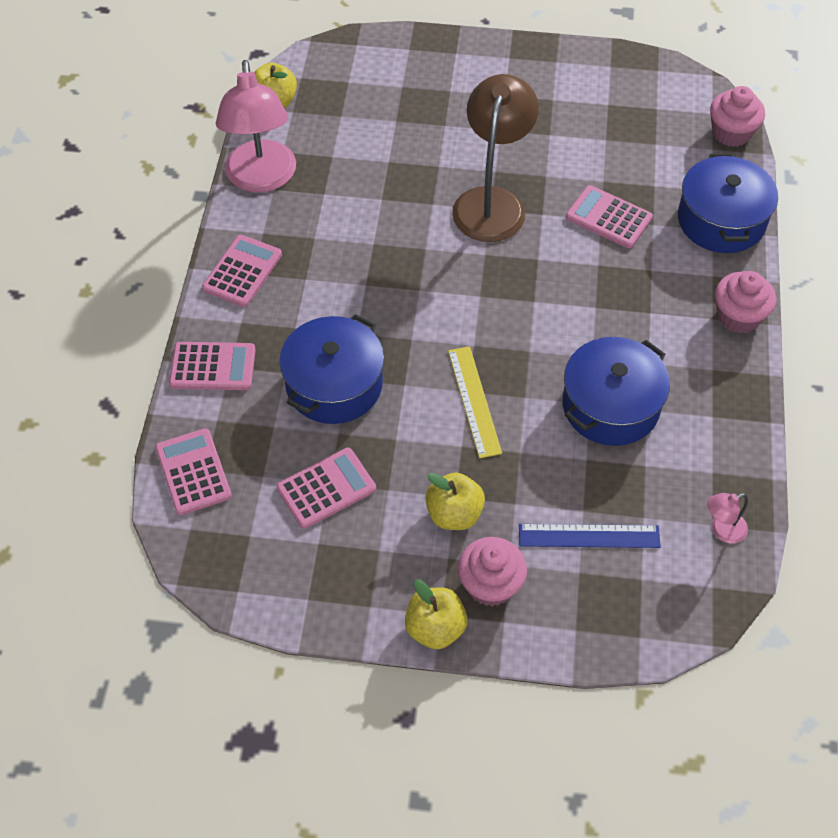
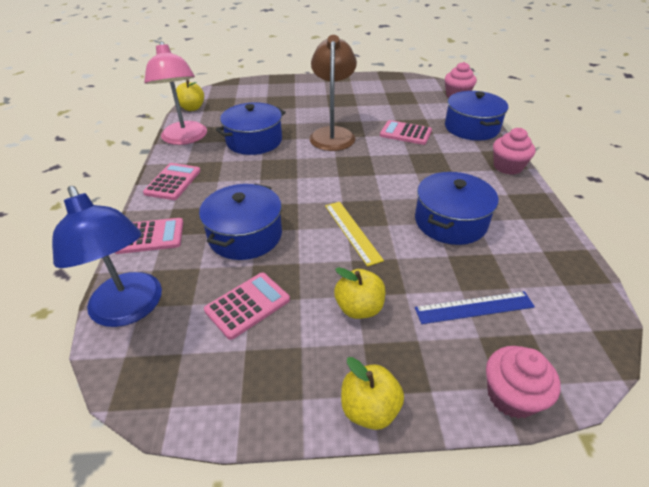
camera: 10 degrees left, 15 degrees down
(193, 472) = (130, 309): pink calculator -> blue lamp
(367, 200) = (254, 141): none -> blue pot
(490, 584) = (407, 360): pink cupcake -> pink cupcake (511, 396)
(722, 530) = (573, 287): pink lamp -> none

